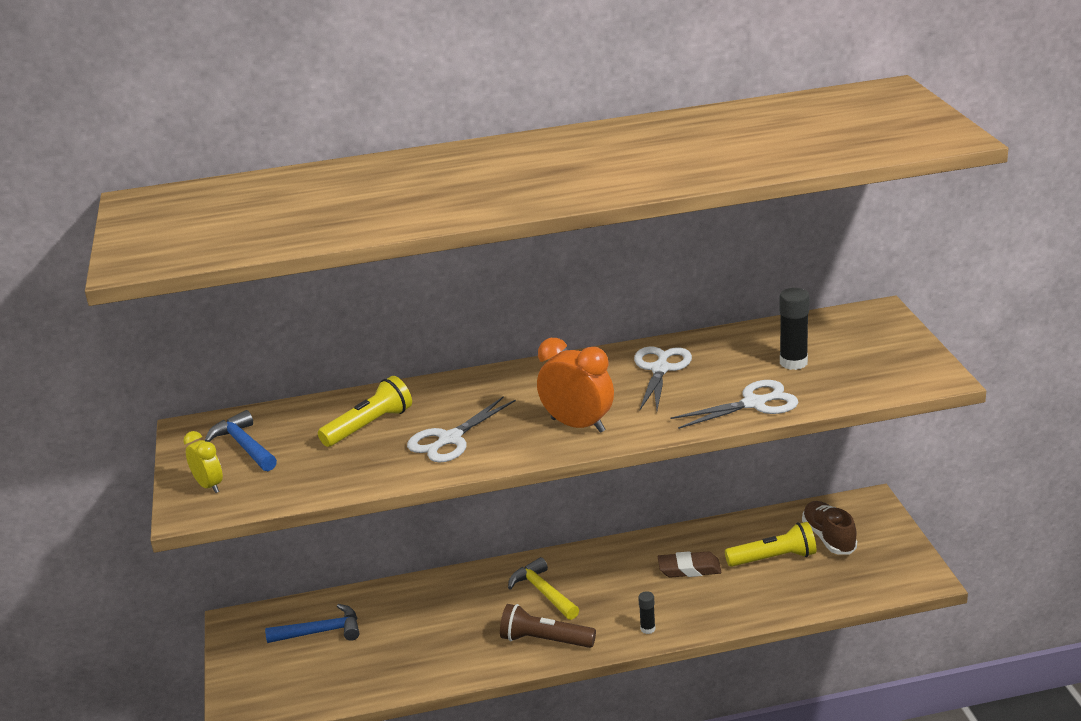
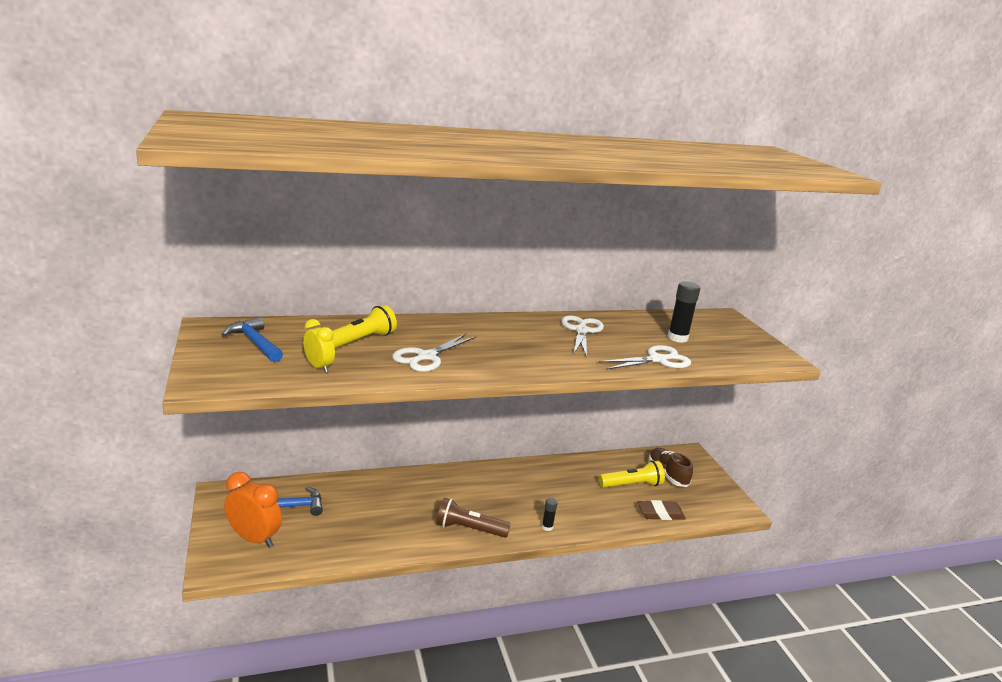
camera: 10 degrees left, 5 degrees down
(209, 486) = (221, 367): yellow clock -> yellow clock (319, 367)
(543, 592) = (465, 493): yellow hammer -> none
(578, 425) = (527, 359): orange clock -> orange clock (254, 538)
(689, 569) = (572, 486): brown eraser -> brown eraser (660, 514)

